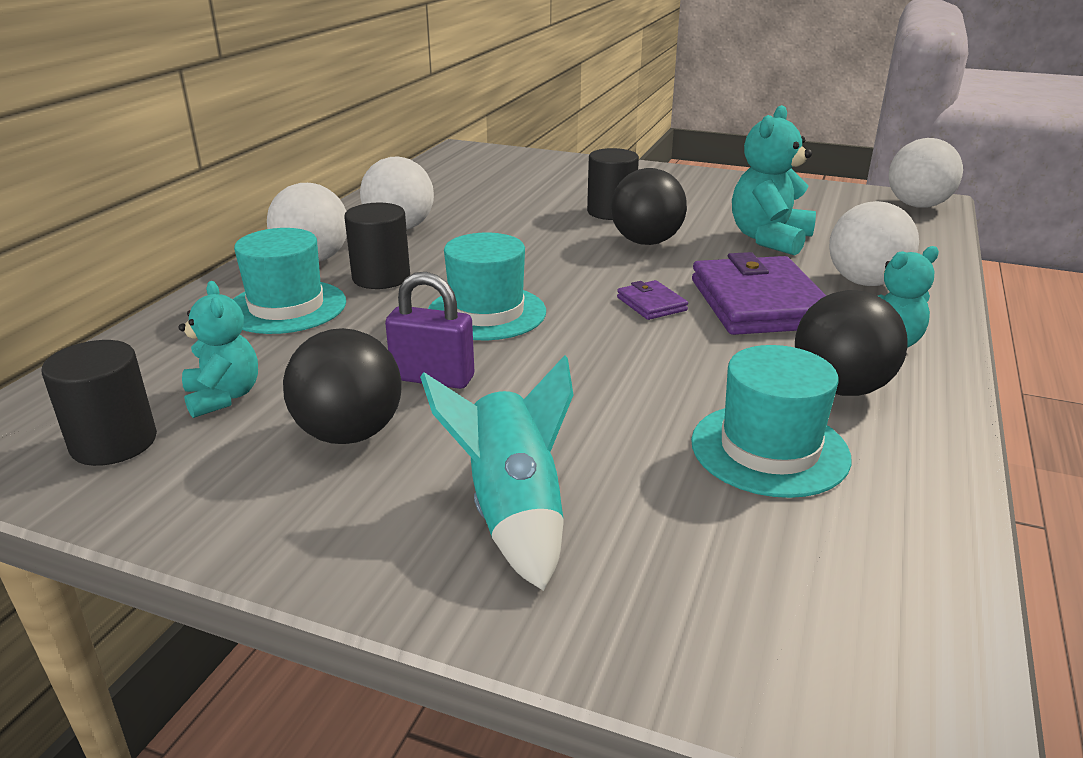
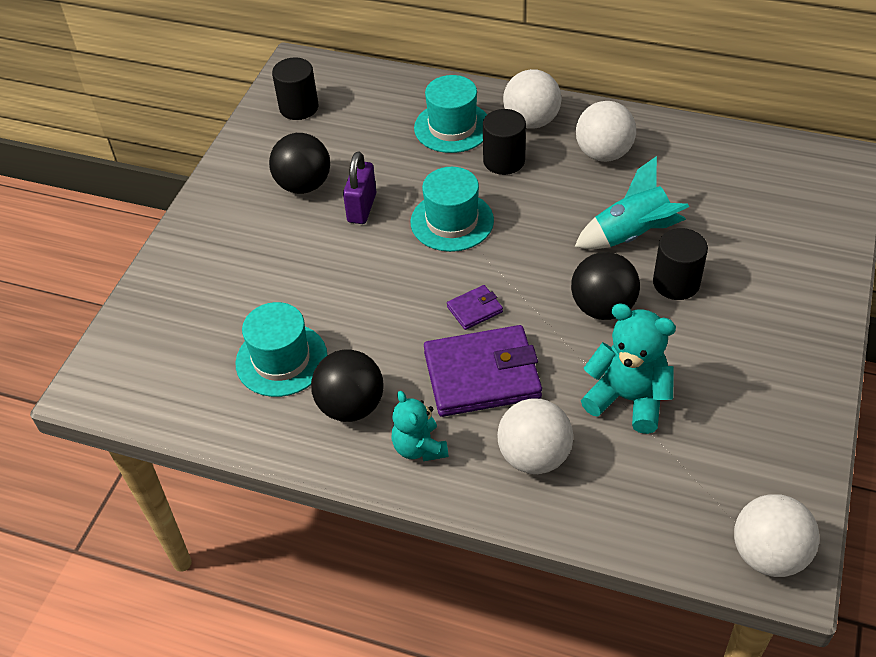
camera: 90 degrees right, 20 degrees up
(223, 397) = (341, 131): turquoise teddy bear -> none
(513, 511) = (234, 254): turquoise rocket -> turquoise rocket (631, 235)

